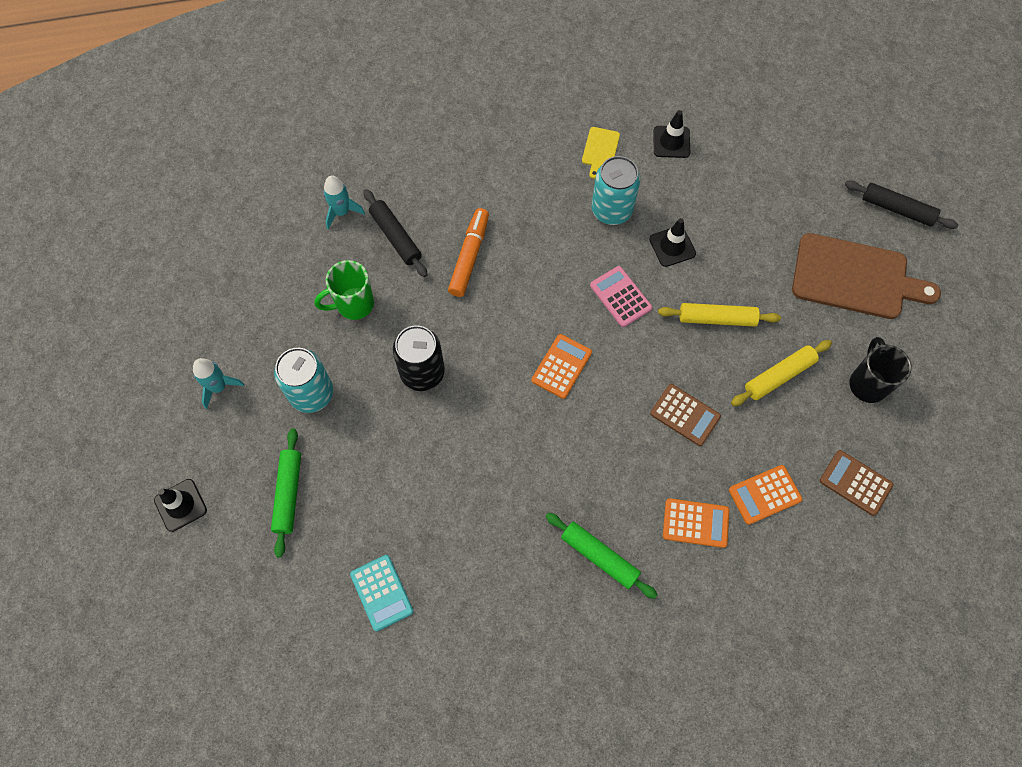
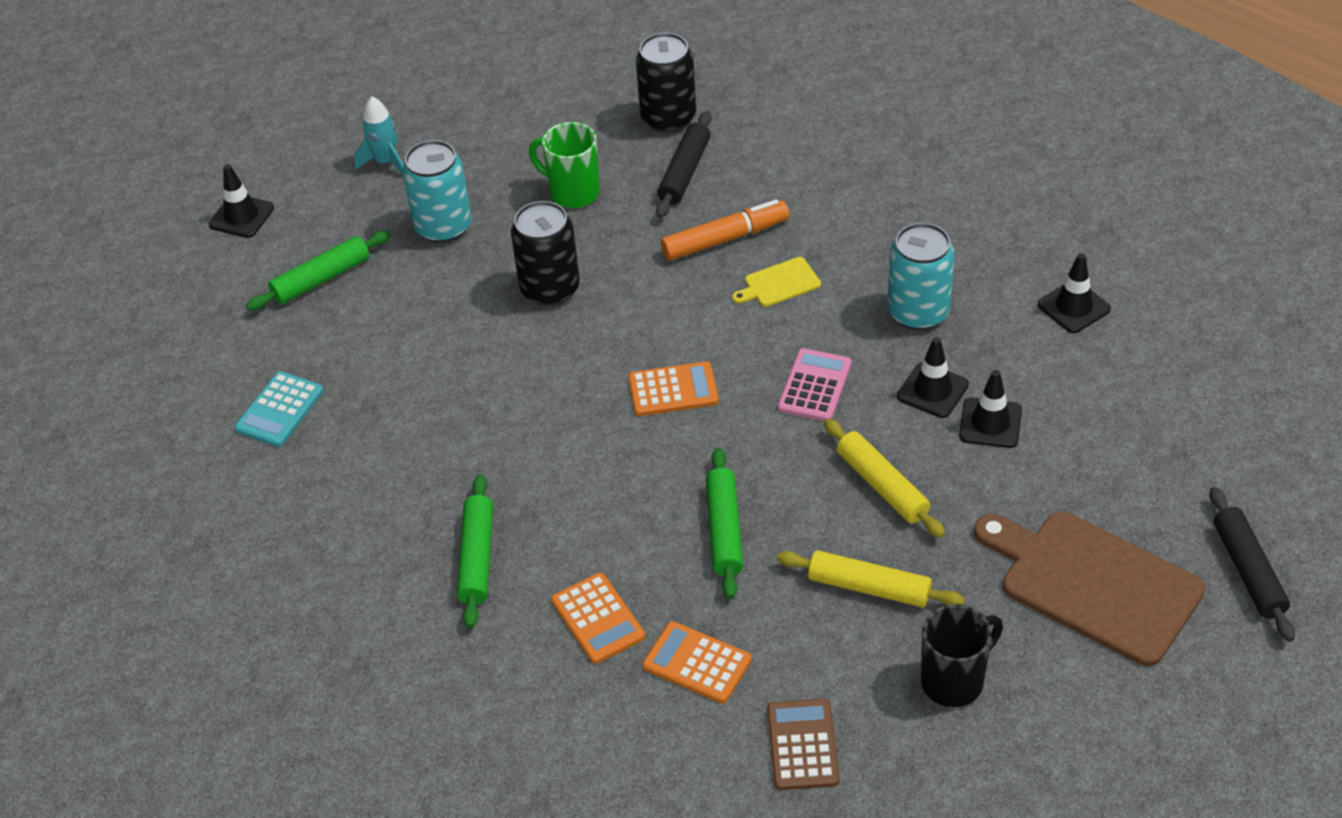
camera: 55 degrees right, 20 degrees down
(341, 212) = (668, 118): turquoise rocket -> black can
(600, 150) = (985, 256): yellow cutting board -> yellow cutting board (779, 284)
(685, 415) = (724, 530): brown calculator -> green rolling pin
(716, 239) = (990, 423): none -> black traffic cone
(855, 277) = (1093, 584): brown cutting board -> brown cutting board turned 150 degrees clockwise

